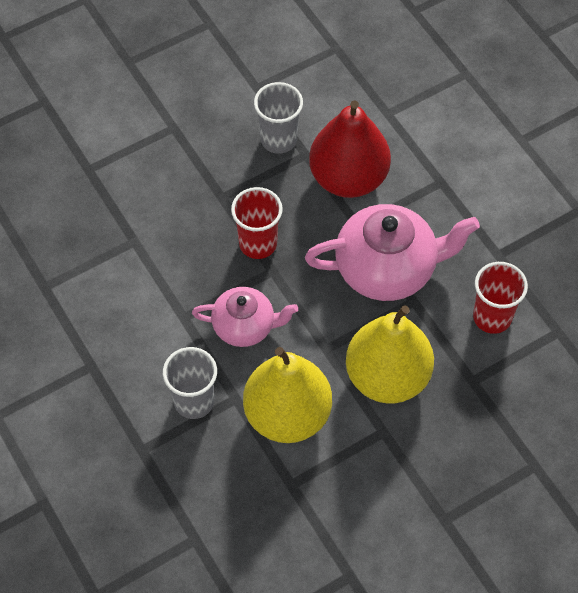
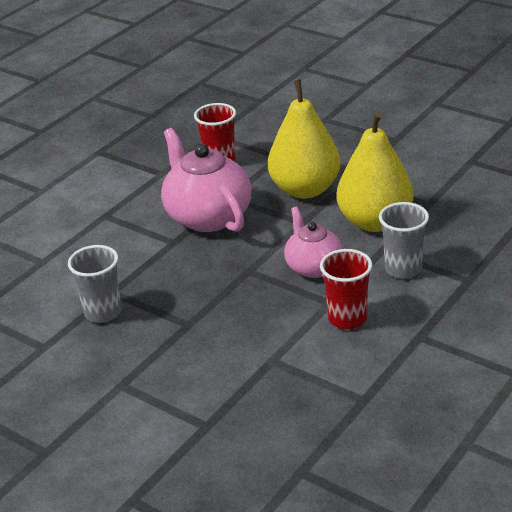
camera: 110 degrees left, 25 degrees down
(258, 243) = (226, 287): red cup -> red cup (347, 318)
(348, 178) = (126, 261): red pear -> none

